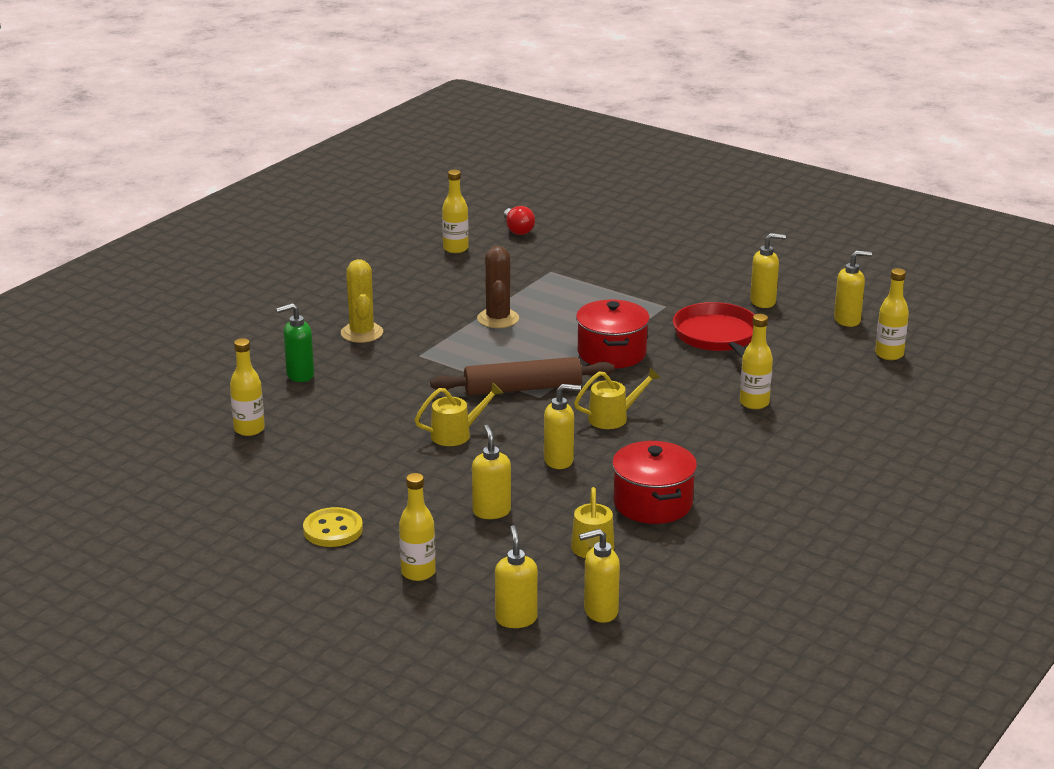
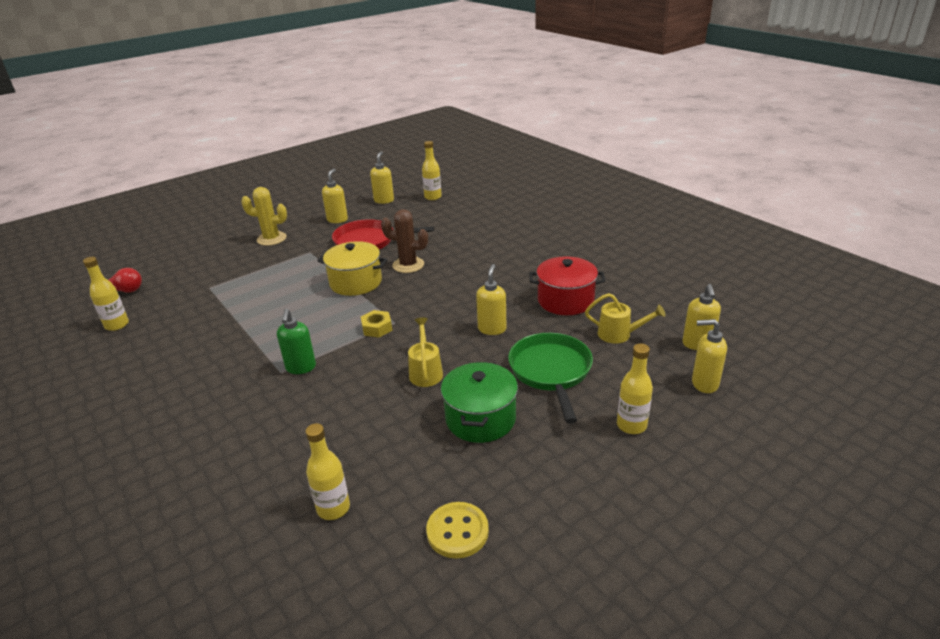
camera: 70 degrees left, 5 degrees up
(299, 375) = (253, 454): green soap dispenser -> green soap dispenser (301, 368)
(333, 530) = (549, 469): yellow button -> yellow button (457, 531)
(362, 333) = (210, 401): yellow cactus -> yellow cactus (271, 239)
(393, 480) = (480, 418): none -> green pot
(491, 511) = (551, 372): yellow soap dispenser -> green pan
(498, 319) = (258, 322): brown cactus -> brown cactus (408, 265)
(523, 388) = (377, 328): brown rolling pin -> yellow nut
(612, 353) = (356, 282): red pot -> yellow pot
(614, 417) = (446, 296): yellow watering can -> none
(754, 403) = (460, 244): yellow bottle -> none

